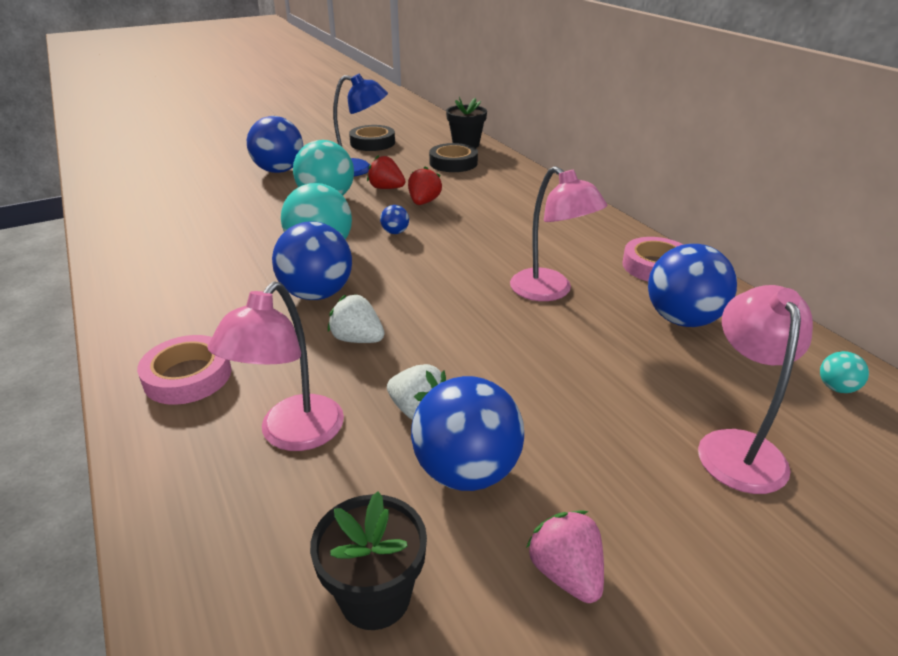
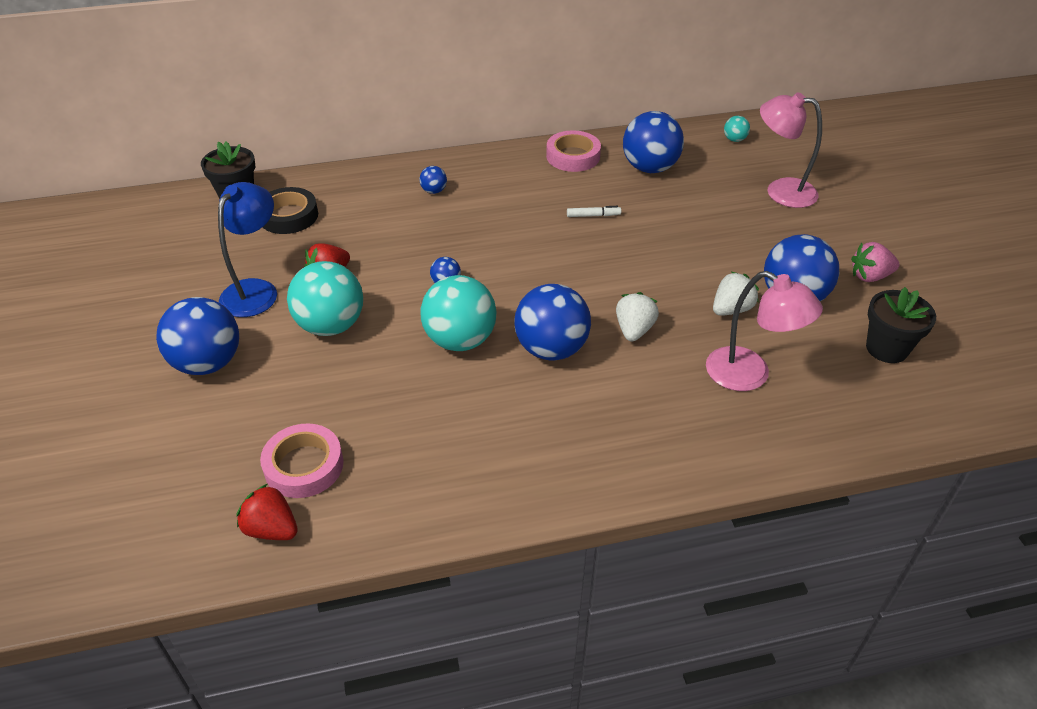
camera: 75 degrees left, 10 degrees up
(188, 376) = (665, 438): pink tape -> pink tape (304, 466)
(357, 339) = (634, 330): white strawberry -> white strawberry turned 150 degrees clockwise
(372, 143) = (169, 269): black tape -> none
(424, 202) = (384, 254): red strawberry -> red strawberry (271, 529)
(528, 207) = (434, 191): none -> blue ball
(550, 291) = (593, 215): pink lamp -> white marker

